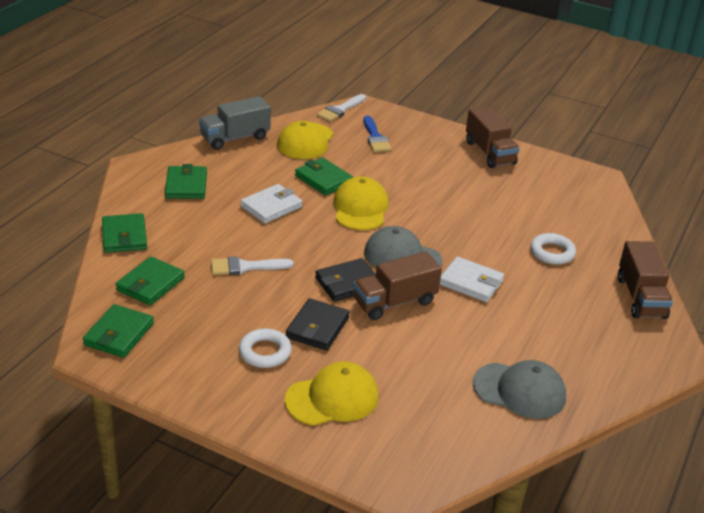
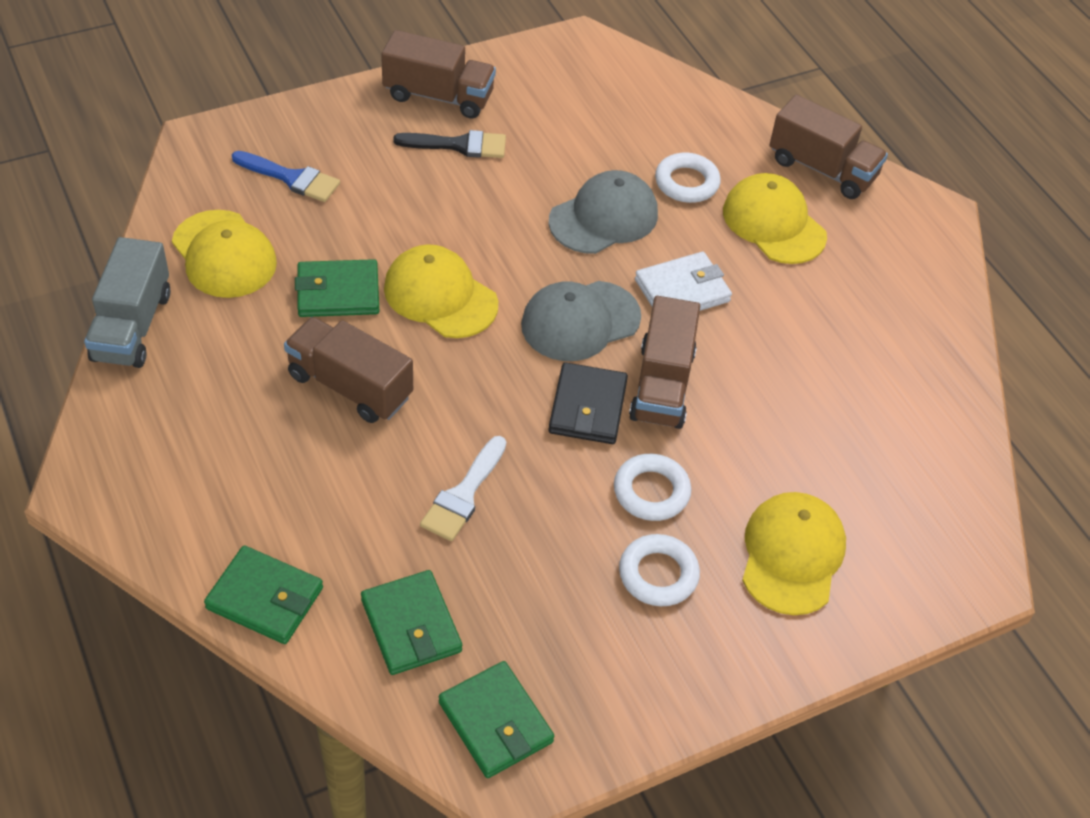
camera: 55 degrees left, 15 degrees up
(186, 185) = (202, 453): green wallet -> none
(271, 207) = (350, 386): white wallet -> brown truck
(317, 327) = (651, 492): black wallet -> white ring
(340, 110) = (182, 169): white brush -> none
(466, 172) = (459, 145): none -> black brush
(519, 391) = (897, 375): grey cap -> grey cap (604, 217)
(569, 295) = (773, 223): none -> yellow cap

